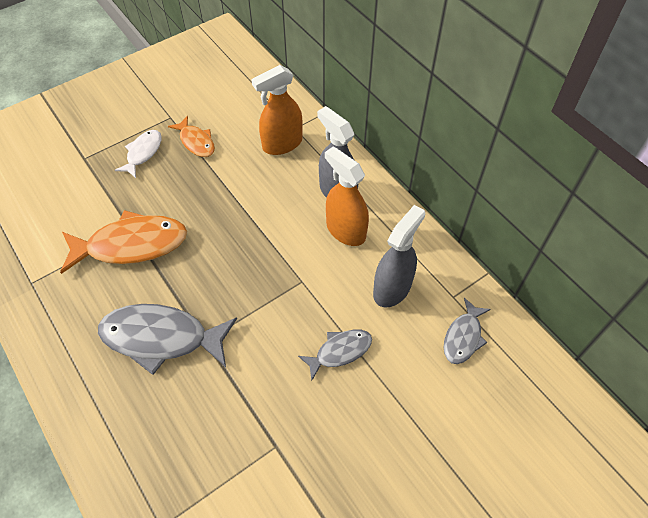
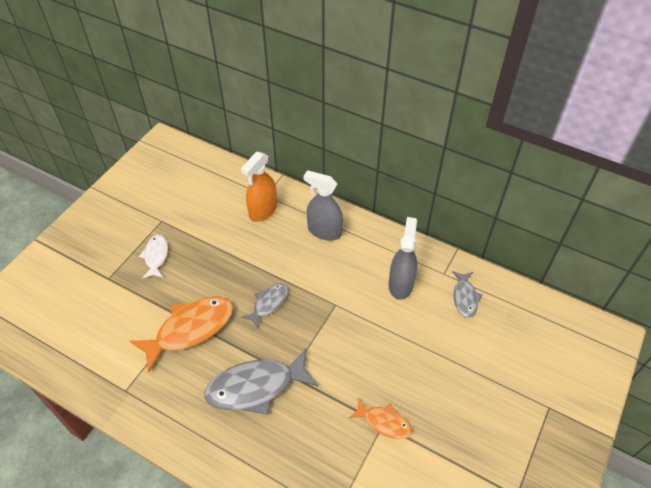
camera: 25 degrees left, 5 degrees down
(196, 142) = (194, 232): orange fish -> orange fish (384, 422)
(340, 352) = (389, 342): grey fish -> grey fish (268, 304)
(345, 230) = (346, 256): orange spray bottle -> none

